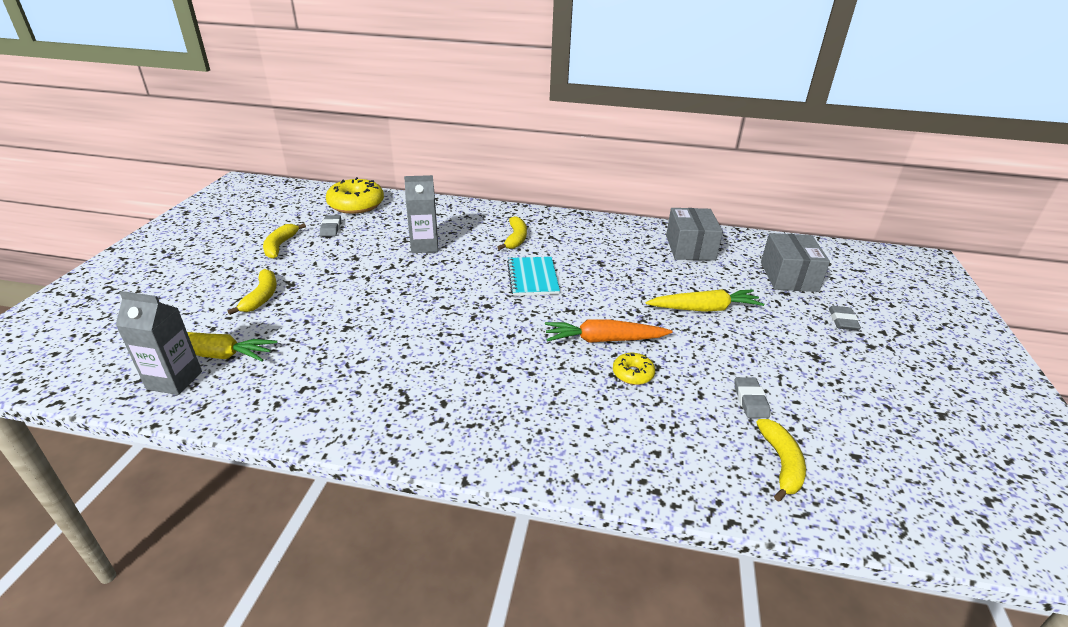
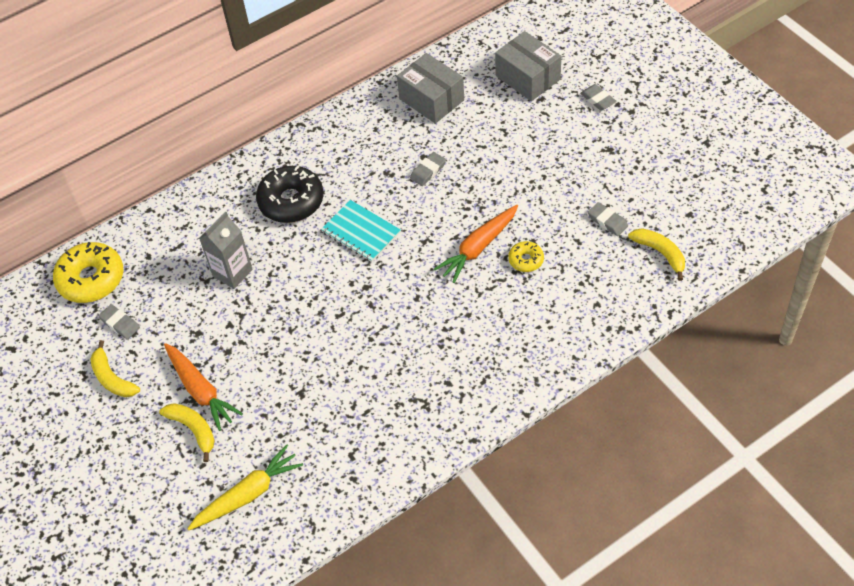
camera: 40 degrees left, 20 degrees up
(174, 380) = (260, 531): grey carton -> none
(303, 283) = (200, 390): none -> orange carrot
(515, 239) = (291, 201): yellow banana -> black donut
(631, 278) = (428, 171): none -> grey eraser
(704, 309) = (507, 162): yellow carrot -> none

